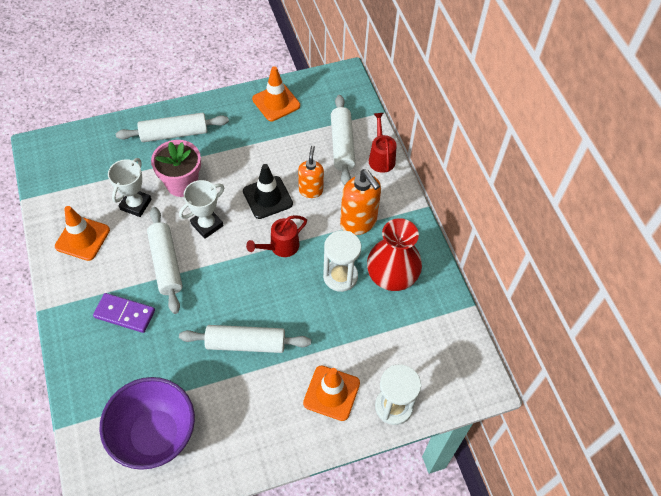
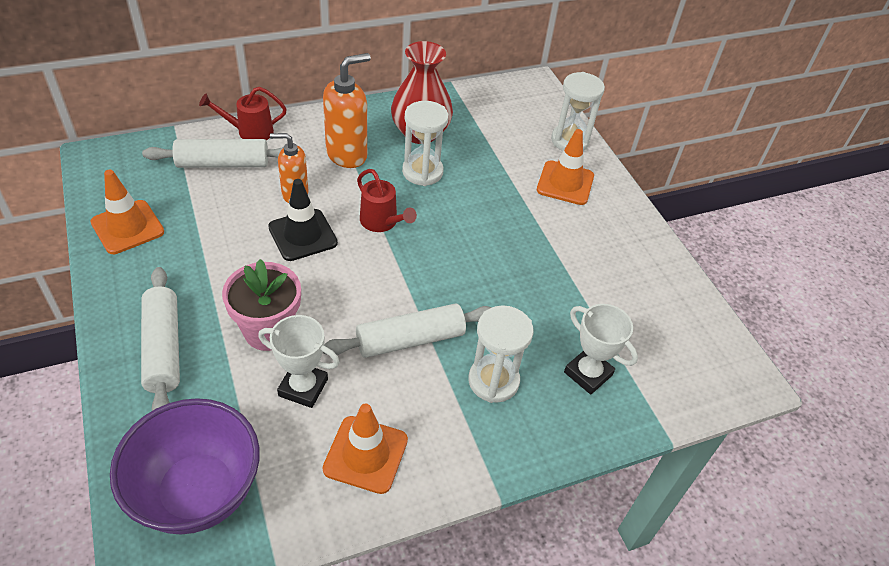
camera: 95 degrees left, 10 degrees down
(125, 314) = (493, 381): purple domino -> white hourglass
(155, 435) = (650, 331): purple bowl -> purple bowl (198, 492)
(207, 225) = (345, 297): white trophy -> white trophy (588, 373)
(246, 343) = (519, 252): white rolling pin -> none

